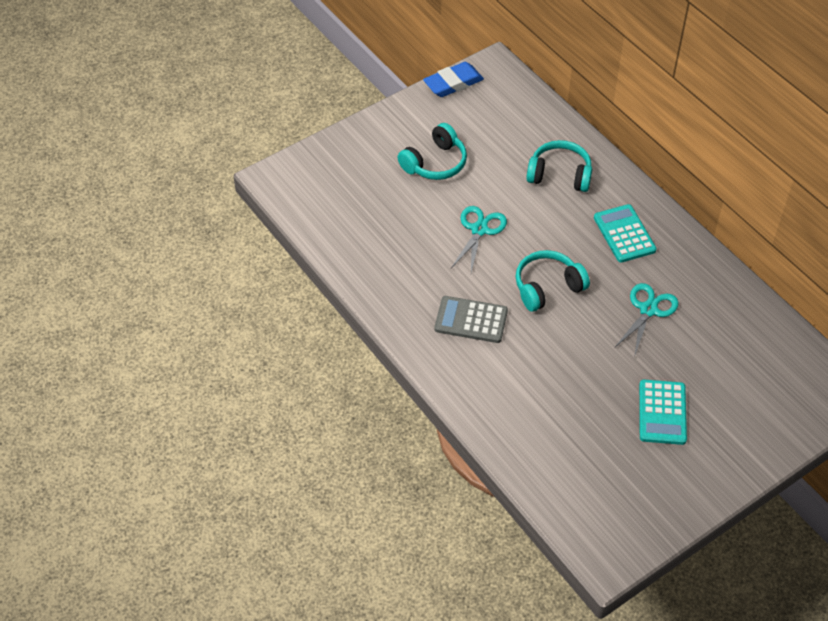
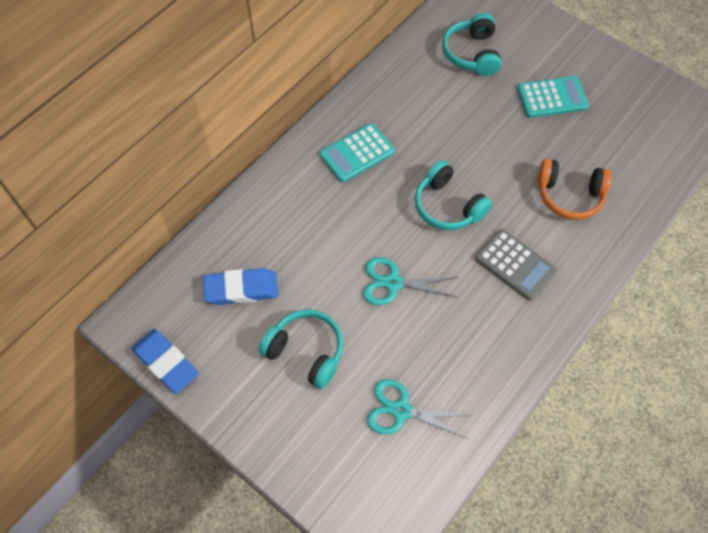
camera: 105 degrees left, 10 degrees up
(471, 320) = (515, 265): grey calculator -> grey calculator turned 45 degrees counterclockwise
(503, 134) = (241, 289): none -> blue eraser
(534, 387) = (569, 195): none -> orange headphones
(559, 175) = (291, 222): turquoise headphones -> turquoise headphones (472, 53)
(648, 310) = (444, 122): turquoise scissors -> turquoise scissors (401, 410)

